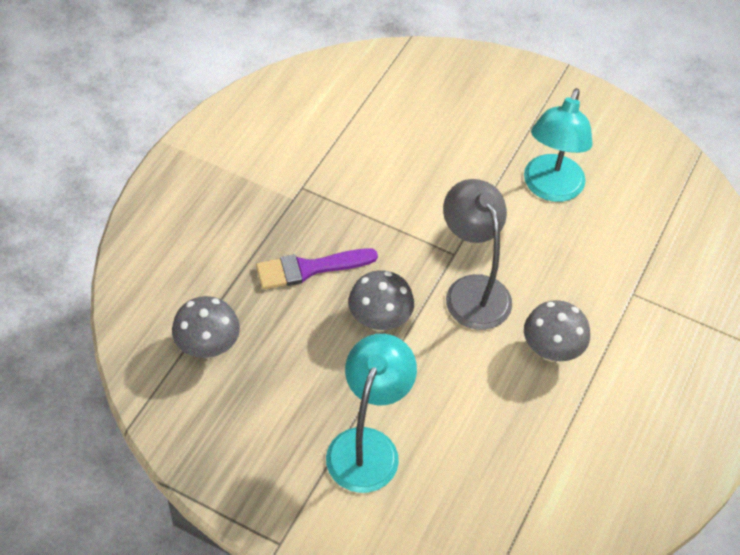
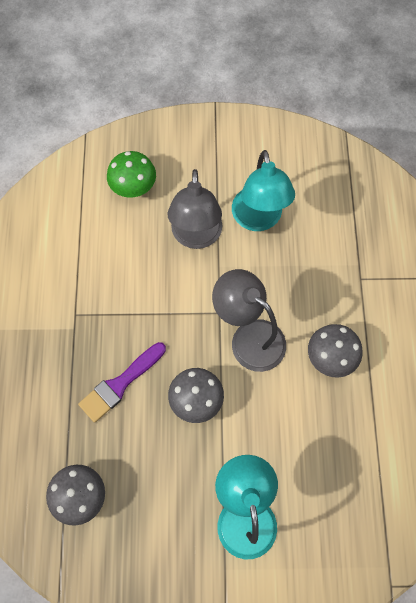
camera: 25 degrees left, 15 degrees up
(432, 104) = (134, 188): none -> green mushroom
(472, 175) = (196, 237): none -> grey lamp

